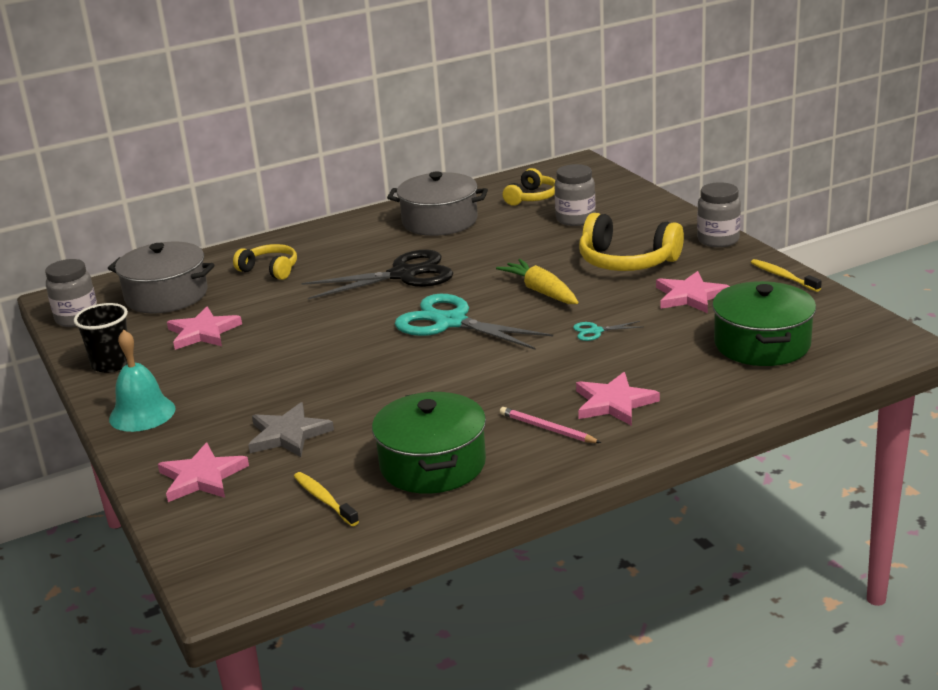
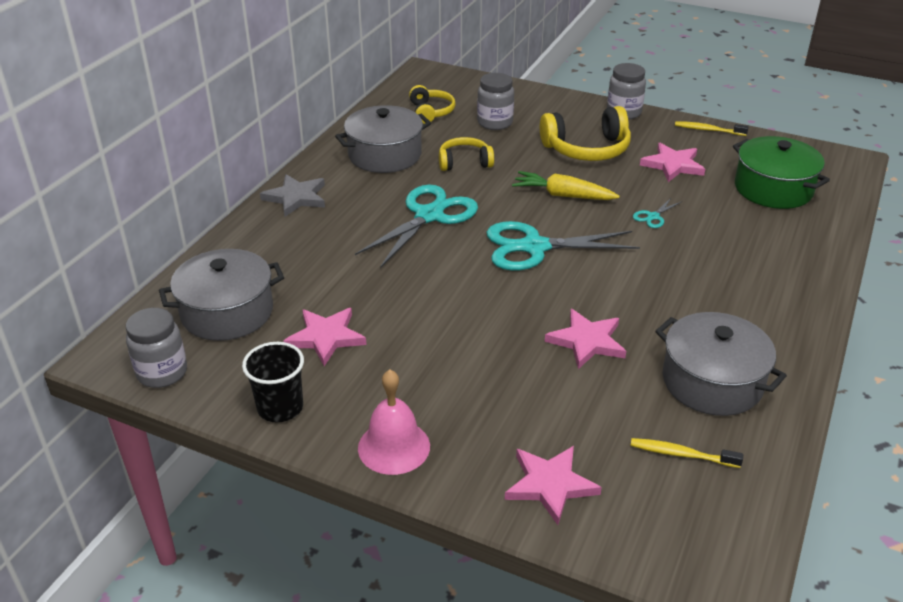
camera: 40 degrees left, 10 degrees up
(142, 413) = (394, 447): turquoise bell -> pink bell
(270, 270) = (296, 250): yellow headphones -> yellow headphones (464, 162)
(288, 434) = (560, 407): grey star -> grey star (296, 197)
(403, 275) = (429, 216): black scissors -> turquoise scissors
(433, 464) = (712, 382): green pot -> grey pot
(547, 429) = (743, 314): pink pencil -> none
(614, 403) = (753, 273): pink star -> pink star (587, 341)

